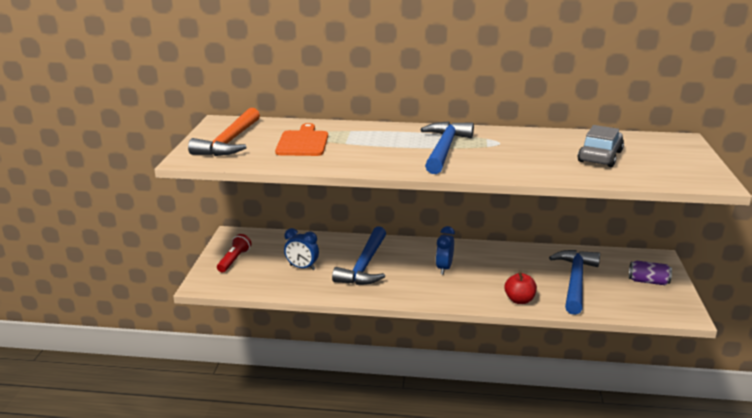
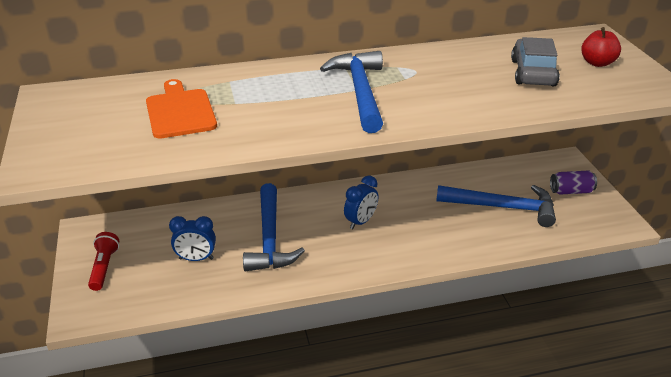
camera: 20 degrees left, 10 degrees up
(230, 142) = (79, 127): orange hammer -> none
(444, 268) = (361, 222): blue clock -> blue clock turned 135 degrees counterclockwise
(519, 300) = (460, 246): red apple -> red apple (597, 63)
(575, 281) = (502, 207): blue hammer -> blue hammer turned 105 degrees clockwise

